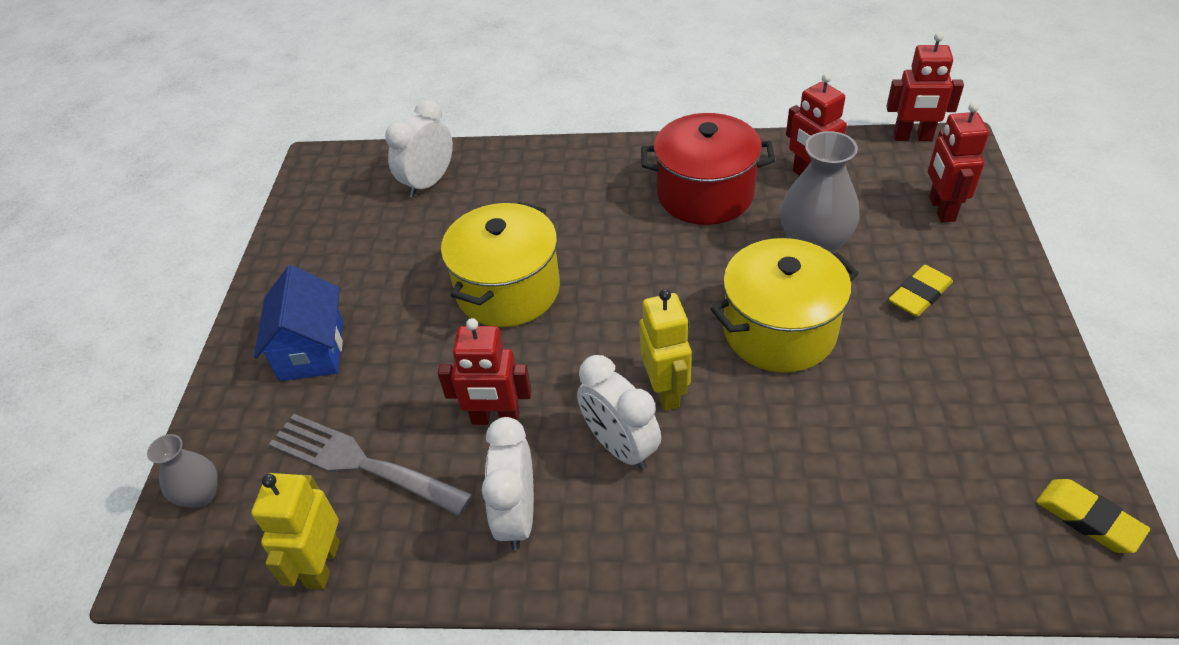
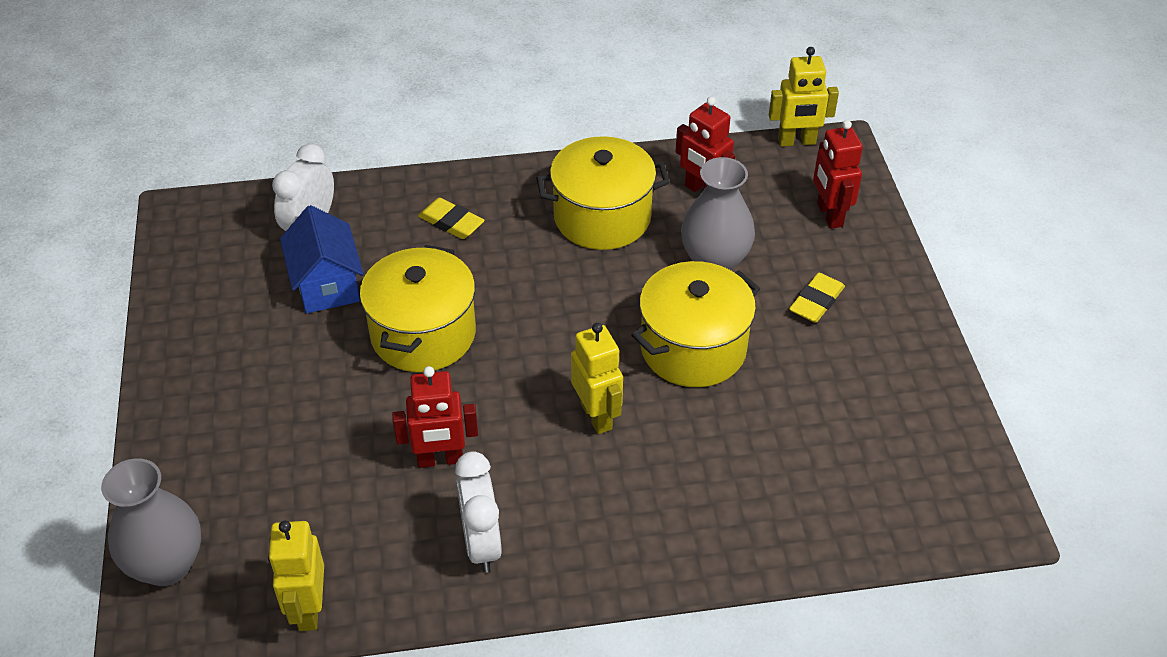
camera: 15 degrees left, 0 degrees up
(201, 495) = (167, 565): grey vase -> grey vase, size x1.73
(312, 350) = (236, 415): blue house -> blue house (327, 285)
(360, 463) = (318, 516): grey fork -> none
(620, 447) = (563, 471): white clock -> none
(705, 194) = (602, 217): red pot -> yellow pot
(912, 137) = (796, 141): red robot -> yellow robot
(1088, 519) = (968, 483): yellow eraser -> yellow eraser (451, 222)

